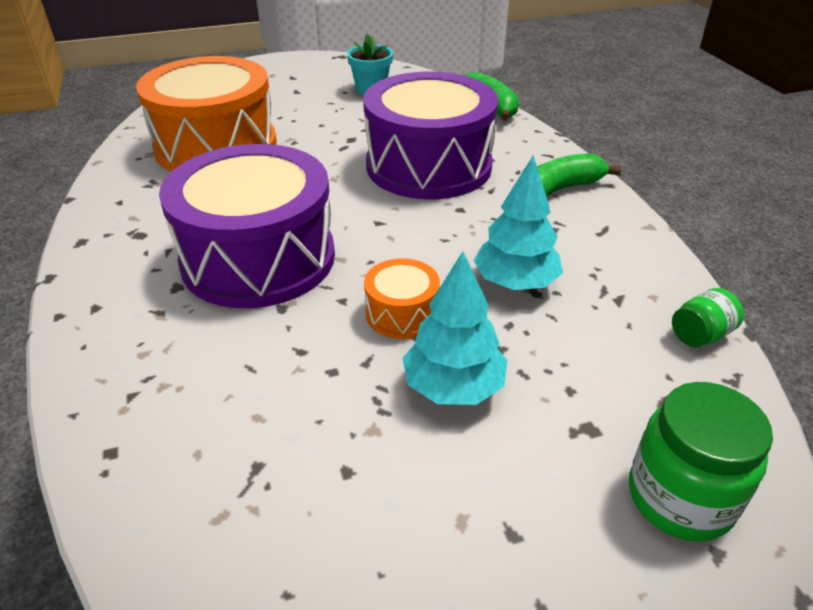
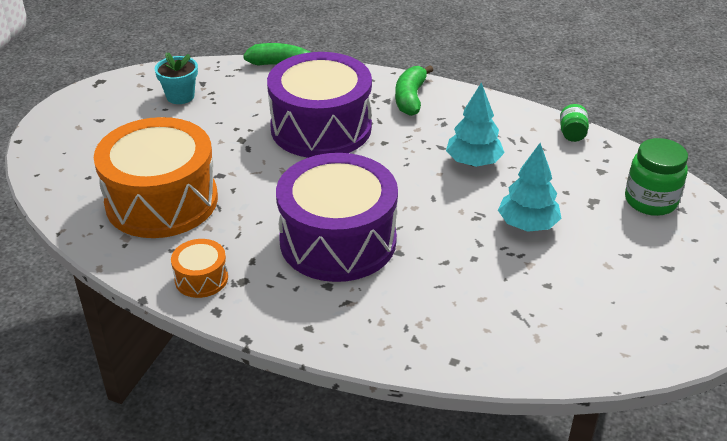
camera: 50 degrees left, 0 degrees up
(402, 313) = (454, 212): orange drum -> orange drum (201, 278)

